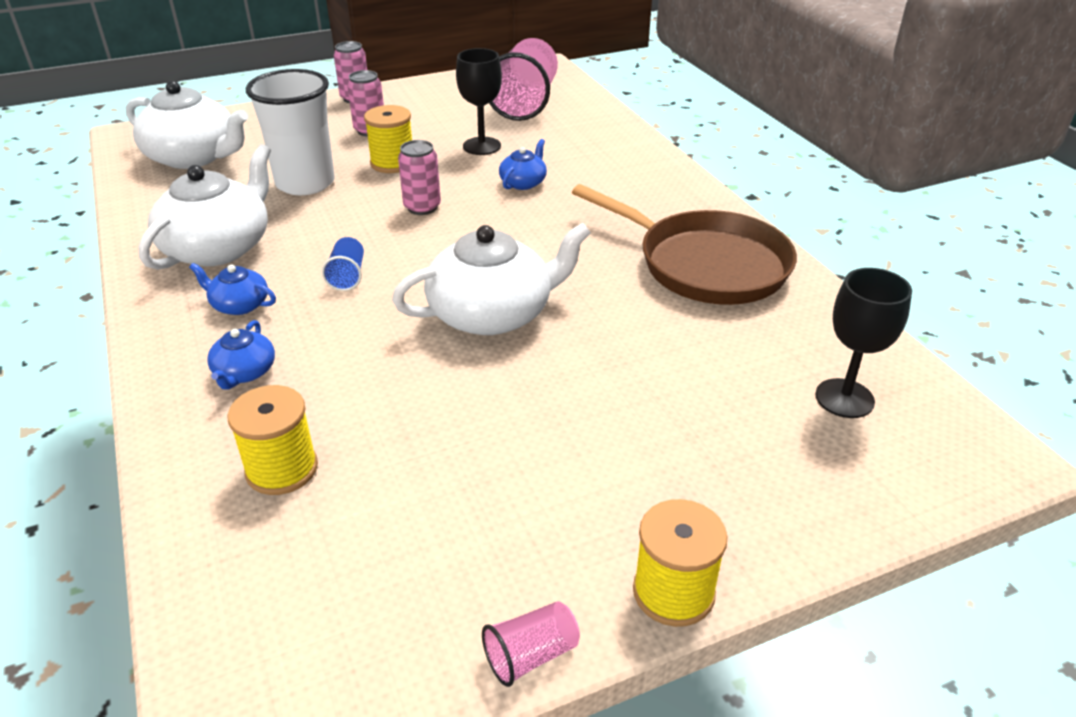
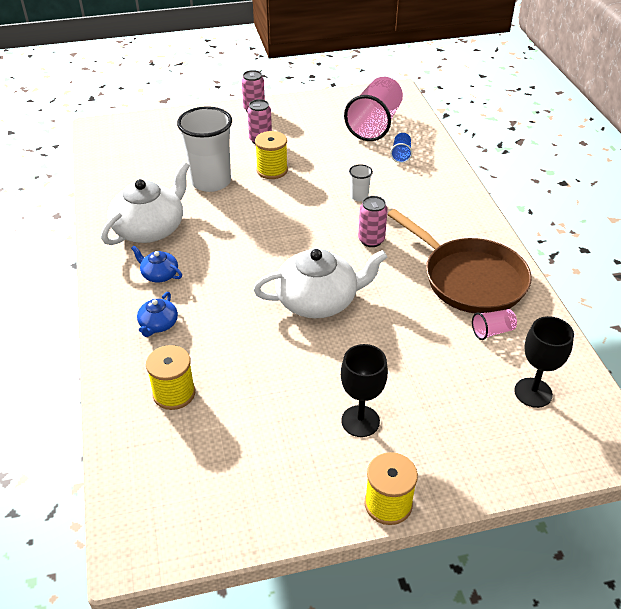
camera: 10 degrees right, 5 degrees up
(194, 157) = (139, 151): white teapot -> none
(347, 276) = (229, 260): blue cup -> blue cup (401, 155)
(422, 207) = (286, 210): pink can -> pink can (371, 240)
(482, 146) = (336, 161): black goblet -> black goblet (360, 421)
(523, 182) = (359, 197): blue teapot -> white cup
(531, 655) = (298, 527): pink cup -> pink cup (492, 331)

